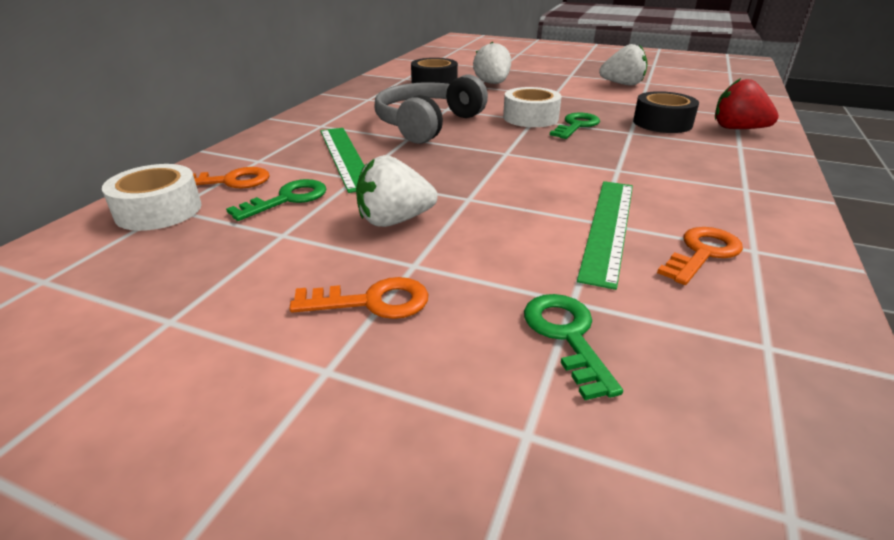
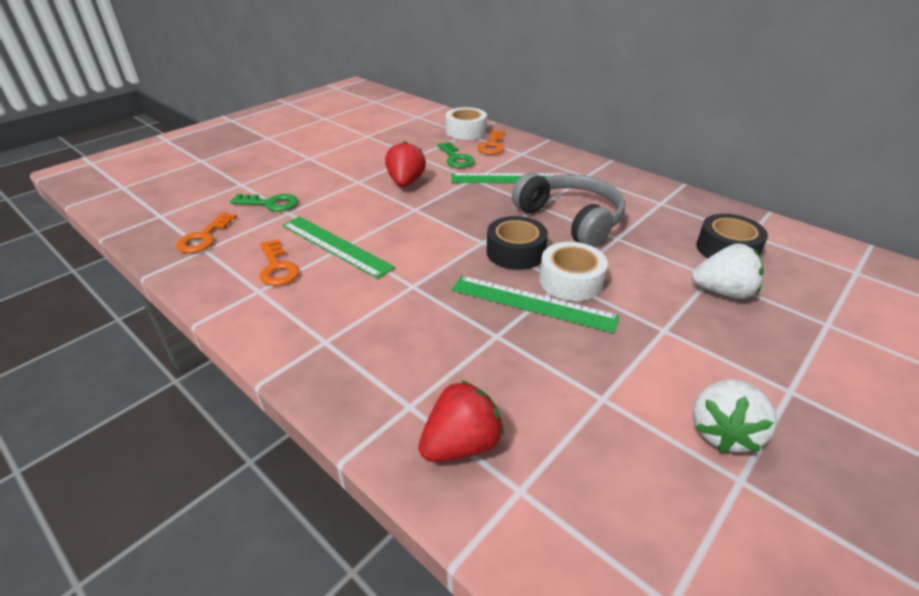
camera: 110 degrees right, 5 degrees up
(372, 302) = (339, 169): orange key -> orange key (204, 237)
(394, 220) = (406, 182): white strawberry -> red strawberry
(576, 126) = (533, 303): green key -> green ruler
(662, 123) = (514, 378): black tape -> black tape (515, 252)

